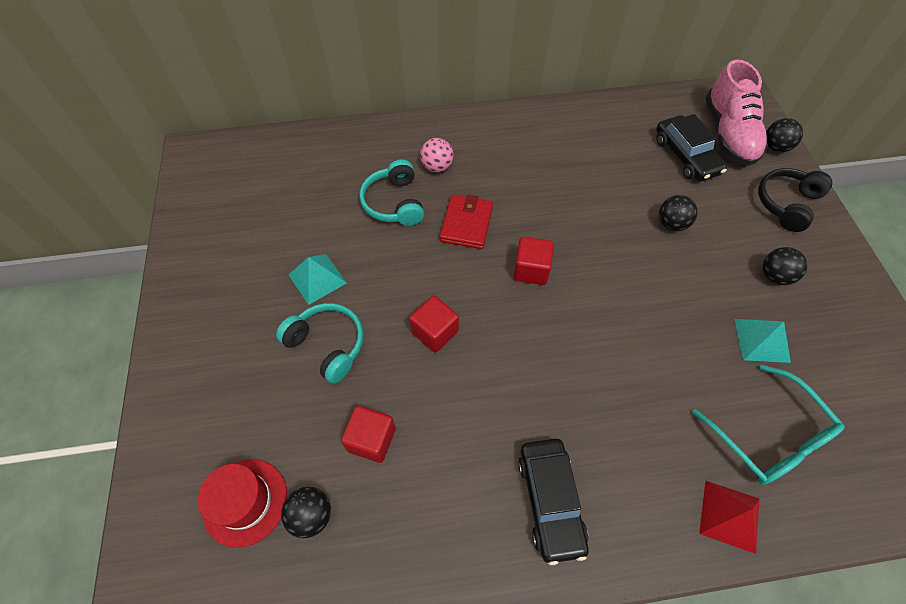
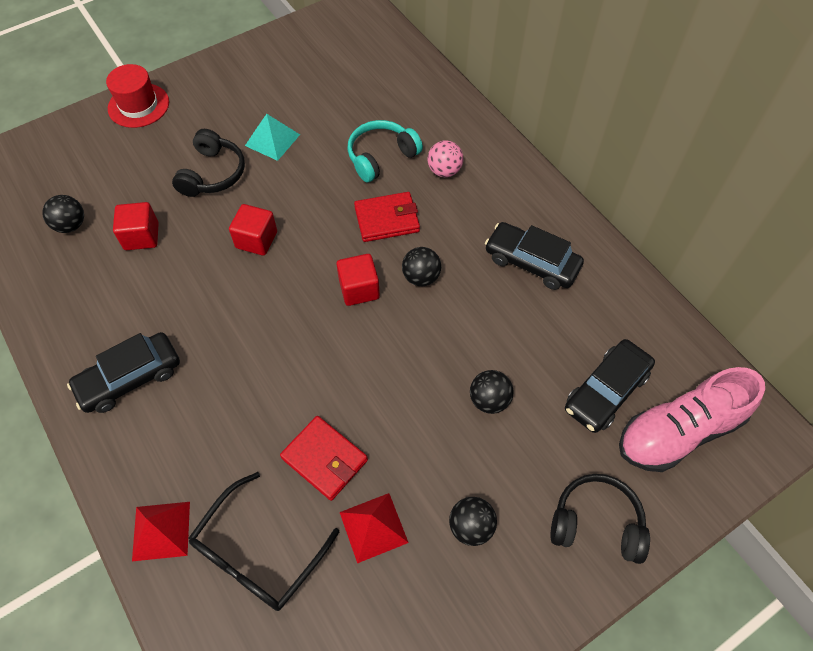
camera: 65 degrees right, 0 degrees up
(245, 502) = (69, 183): red hat -> red hat (138, 105)
(327, 345) = (212, 174): turquoise headphones -> black headphones
(557, 150) = (531, 262): none -> black car
(691, 354) = (324, 459): none -> red wallet
(762, 340) = (373, 527): turquoise pyramid -> red pyramid
(769, 436) = (257, 554): turquoise glasses -> black glasses
(775, 147) = (691, 493): black ball -> black ball (421, 277)

